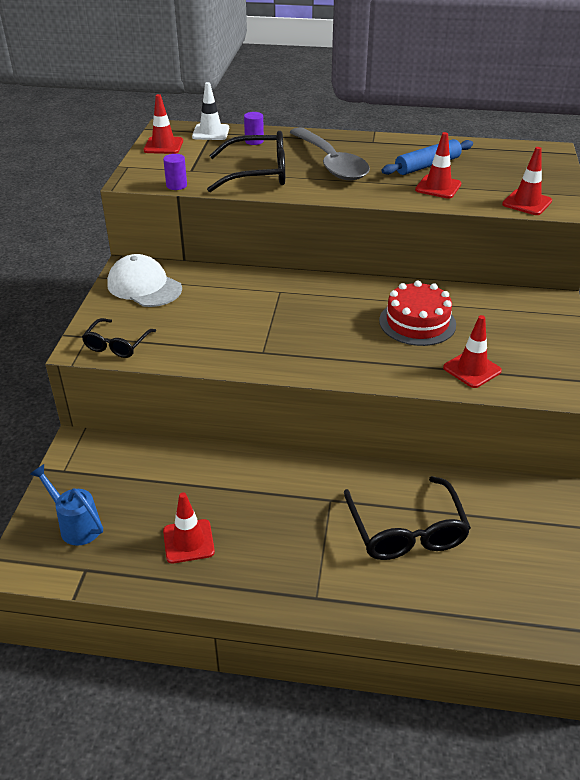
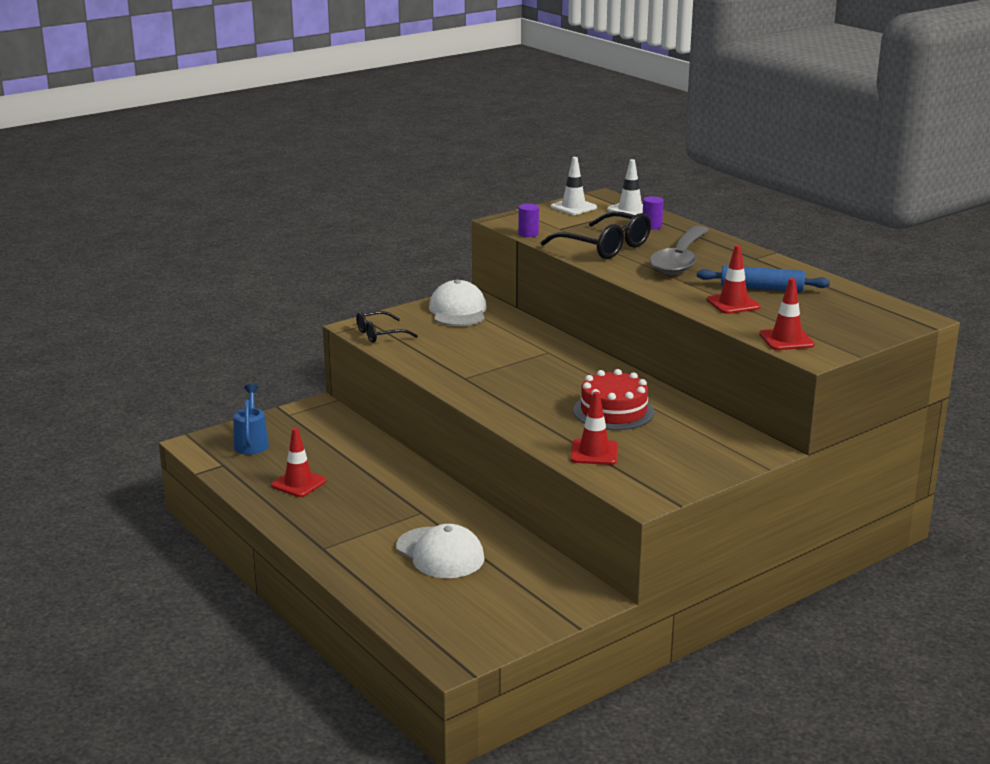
camera: 45 degrees right, 15 degrees down
(163, 146) = (573, 207): red traffic cone -> white traffic cone
(406, 531) = (440, 553): black glasses -> white cap

